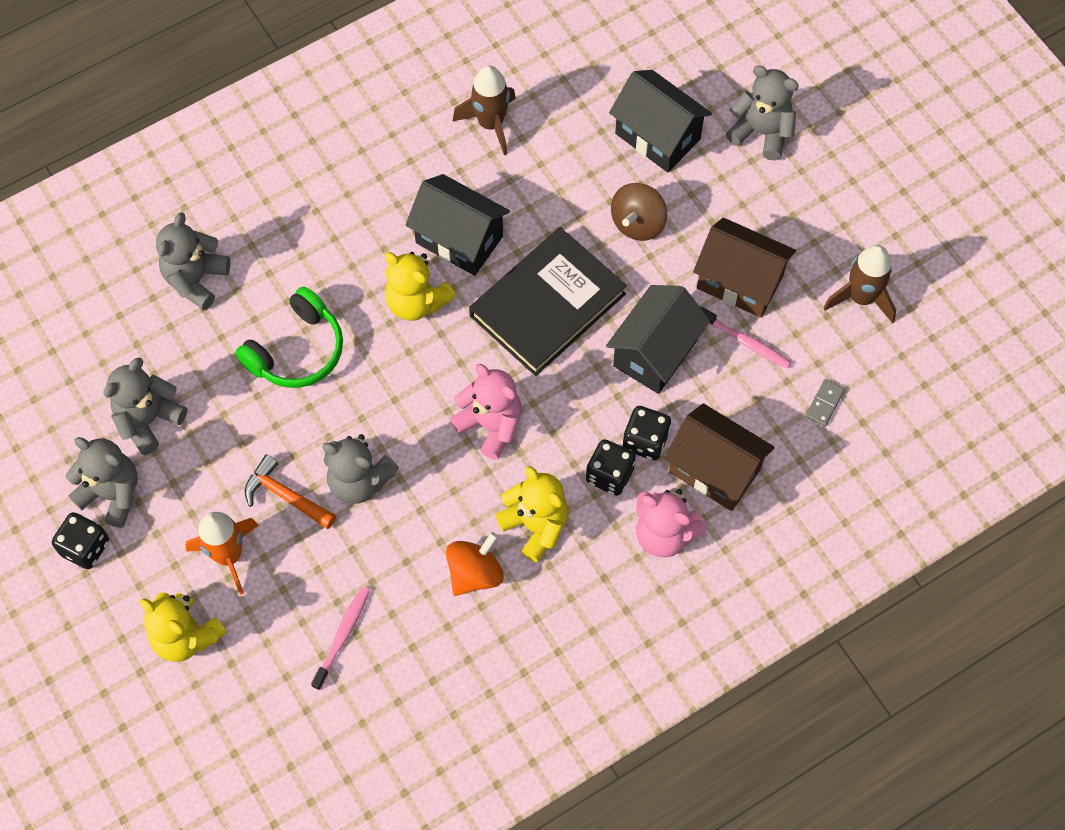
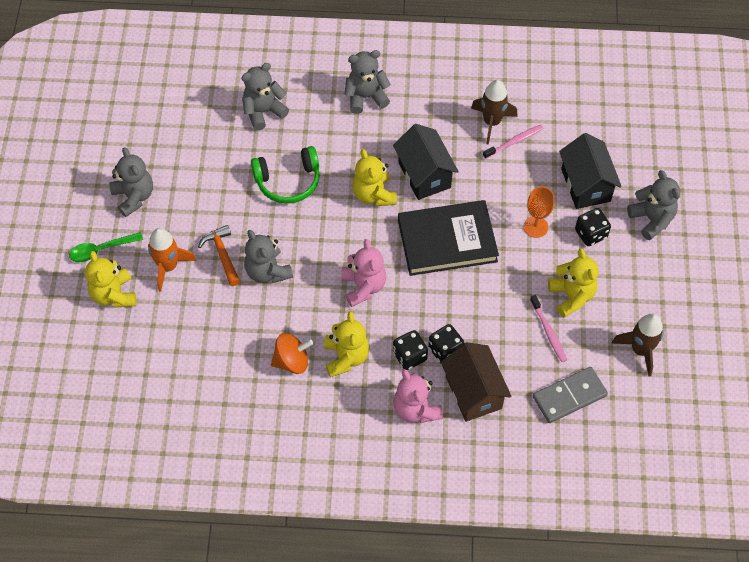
camera: 35 degrees right, 5 degrees down
(85, 547) = (99, 216): black dice -> black dice (590, 234)
(123, 589) = (101, 250): none -> green spoon
(148, 420) = (182, 170): grey teddy bear -> grey teddy bear (366, 97)
(342, 636) = (194, 348): pink toothbrush -> pink toothbrush (514, 142)
(638, 223) = (535, 227): brown spinning top -> orange goblet
(655, 353) = (489, 305): black house -> none
(739, 282) = (571, 296): brown house -> yellow teddy bear
(824, 404) = (569, 396): grey domino -> grey domino, size x2.06

